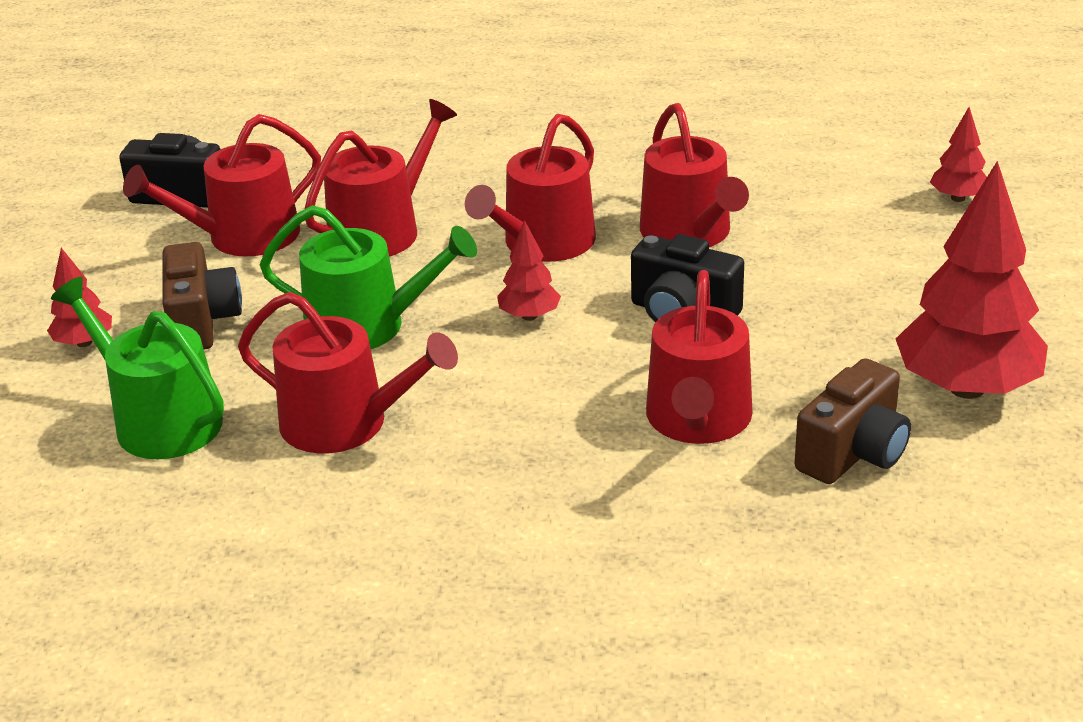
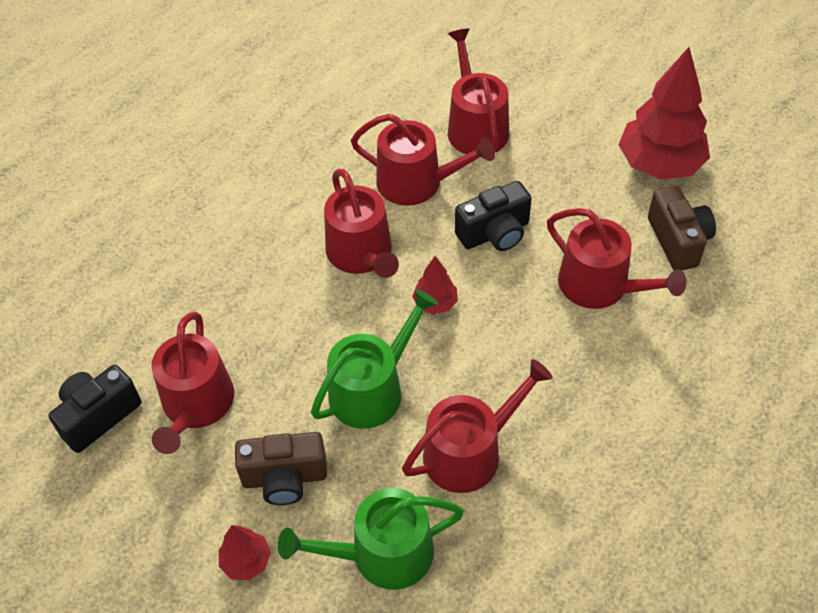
camera: 55 degrees left, 20 degrees up
(202, 322) = (285, 478): brown camera -> brown camera turned 150 degrees clockwise
(382, 230) = (265, 325): red watering can -> red watering can (475, 126)
(957, 198) = (490, 56): red tree -> none

